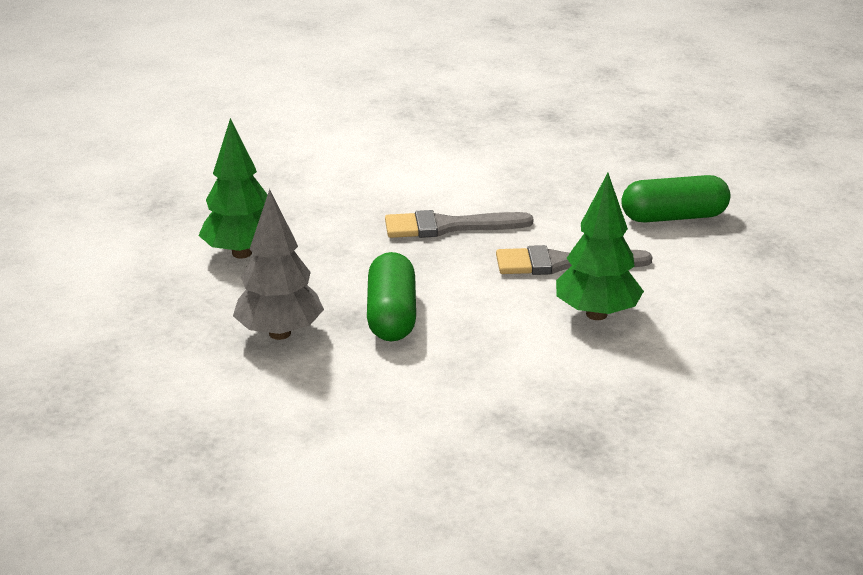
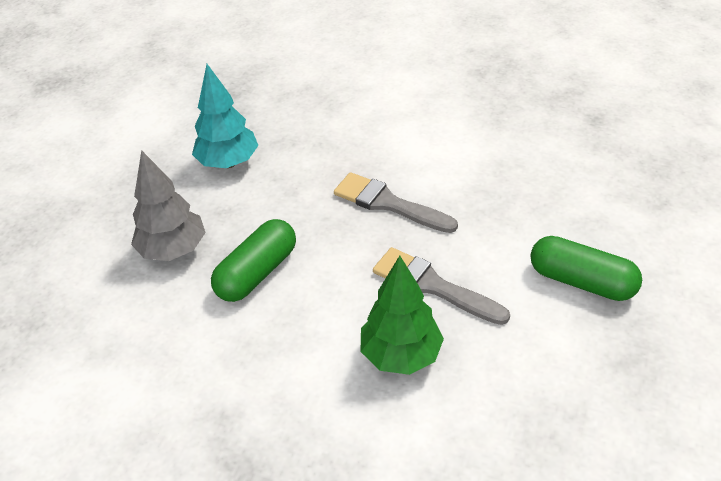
camera: 40 degrees right, 15 degrees up
(242, 253) = (228, 163): green tree -> turquoise tree

